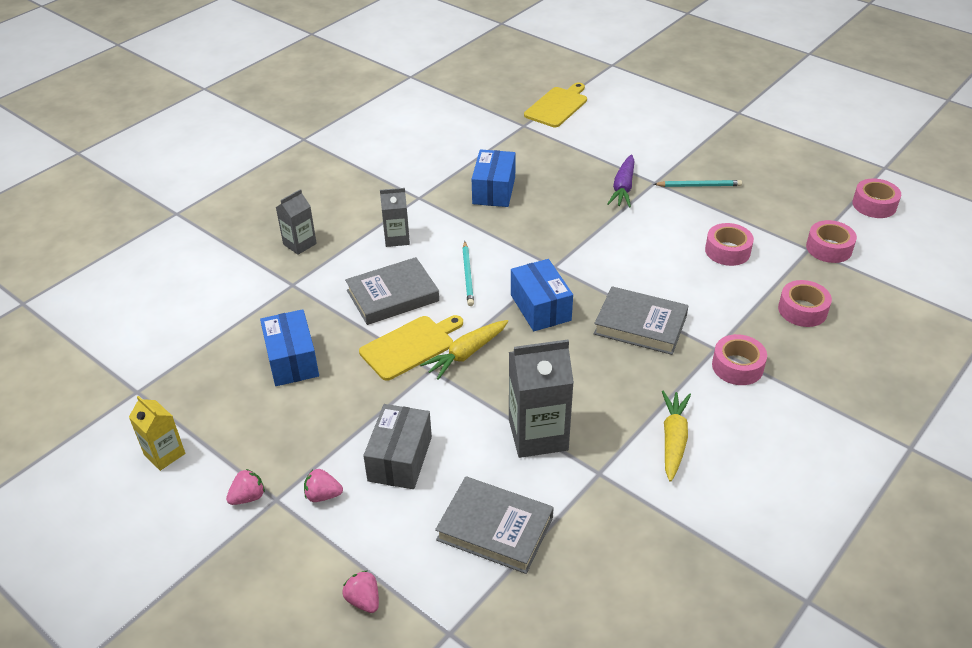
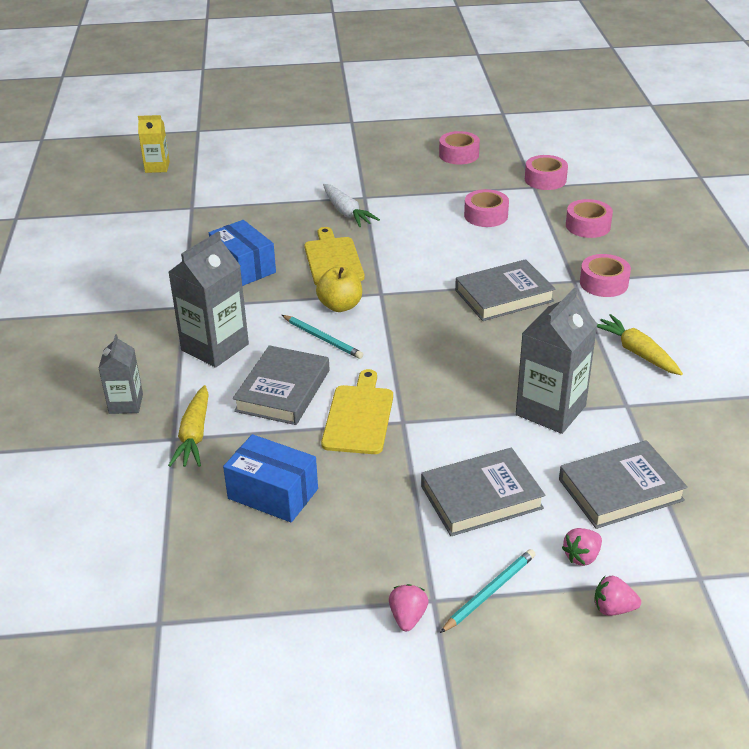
camera: 45 degrees left, 5 degrees down
(164, 454) = (275, 647): yellow carton -> yellow carton (157, 167)
(323, 495) = (466, 567): pink strawberry -> pink strawberry (582, 556)
(397, 238) = (215, 347): grey carton -> grey carton, size x1.72
(400, 459) = (481, 497): grey box -> grey book
(466, 354) = (412, 393): yellow carrot -> yellow carrot (194, 435)
(513, 258) = (340, 306): none -> yellow apple
(540, 307) = (416, 327): blue box -> none
(557, 106) = (199, 180): yellow cutting board -> yellow cutting board (333, 260)
(623, 188) = (346, 212): purple carrot -> white carrot
(699, 185) = (400, 183): turquoise pencil -> turquoise pencil (489, 592)
(874, 205) = (531, 139): pink tape -> pink tape (459, 155)

